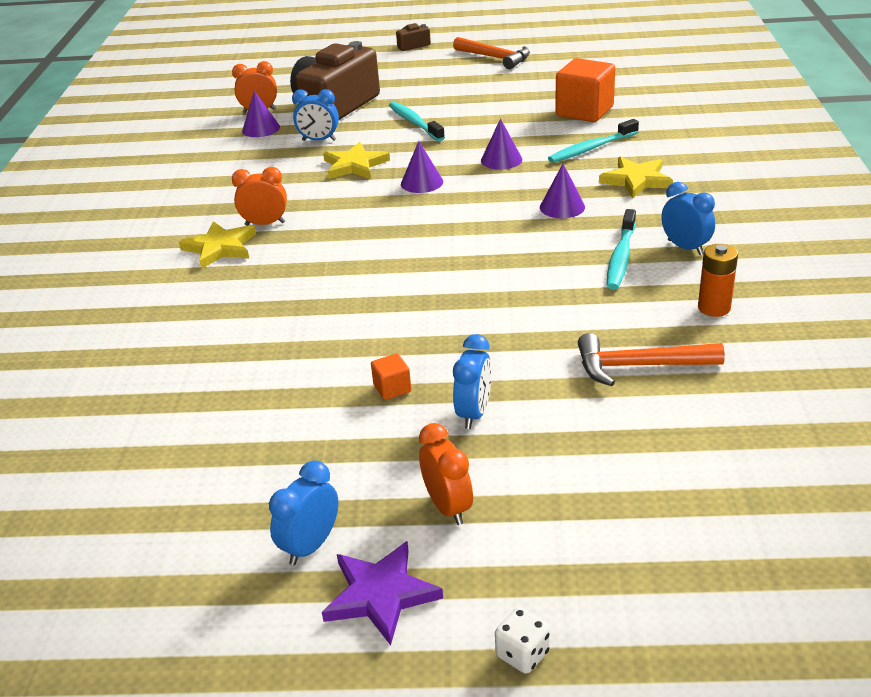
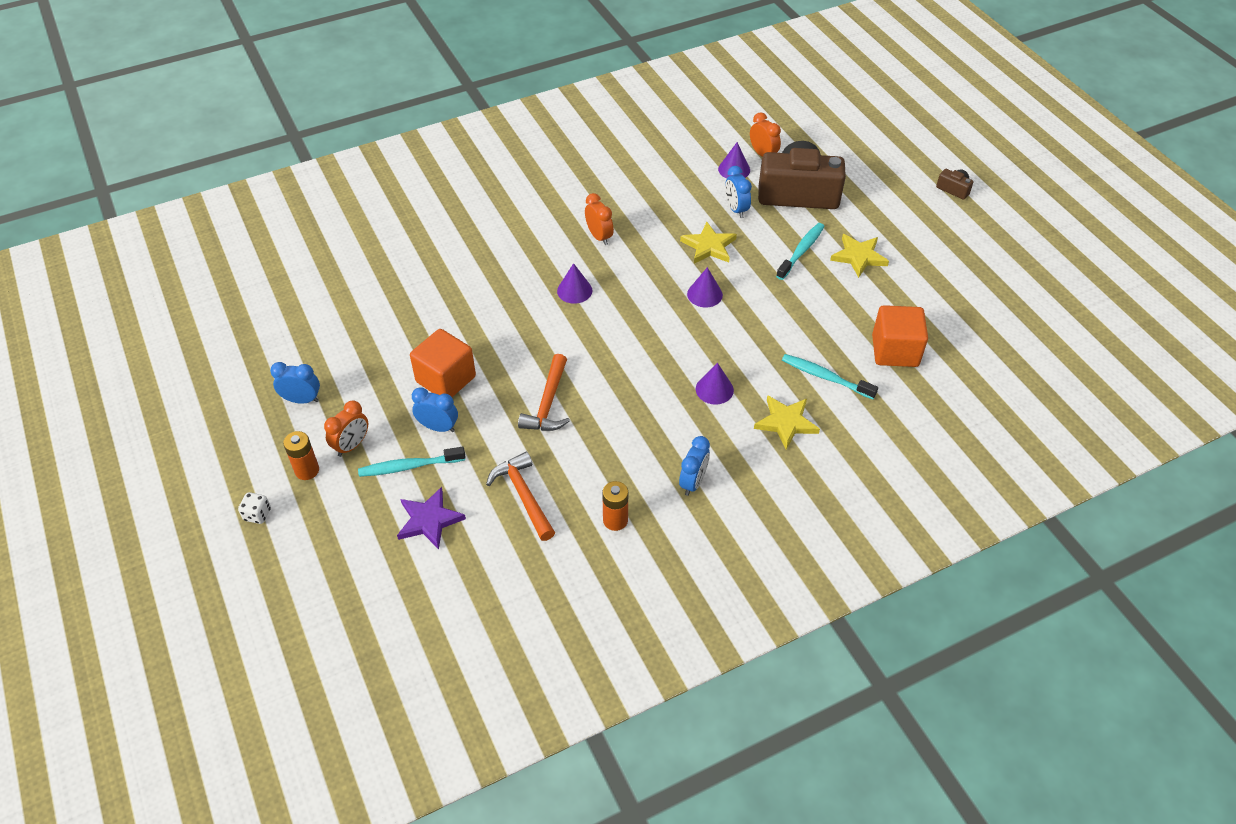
camera: 60 degrees right, 15 degrees up
(220, 247) = (558, 229): yellow star -> yellow star (859, 257)
(380, 595) = (278, 442): purple star -> purple star (429, 520)
(392, 388) = (446, 379): orange cube -> orange cube, size x2.23
(465, 569) = (307, 470): none -> orange battery
(474, 413) = (438, 427): blue clock -> blue clock turned 150 degrees counterclockwise
(495, 58) = (967, 253): orange hammer -> orange hammer (548, 403)
(501, 160) = (770, 327): purple cone -> purple cone (574, 290)
(621, 257) = (658, 447): turquoise toothbrush -> turquoise toothbrush (409, 466)

